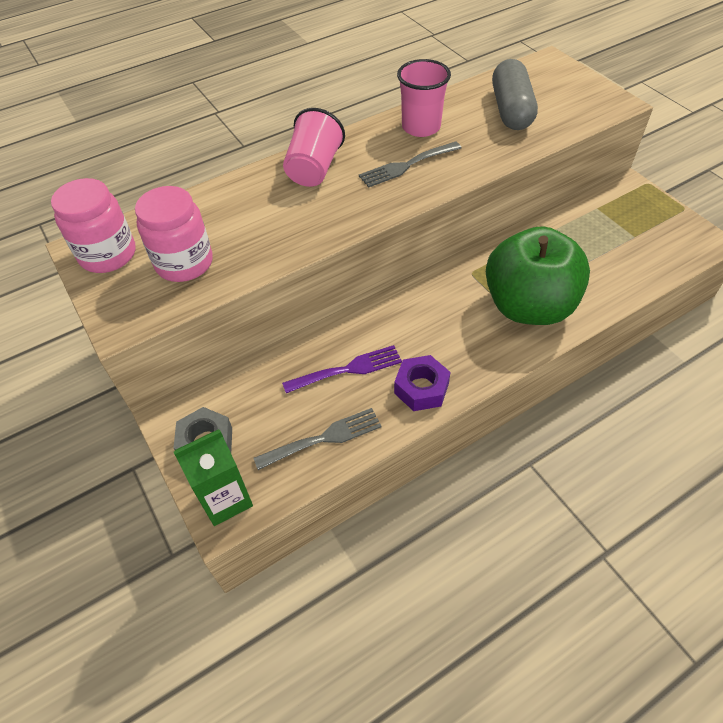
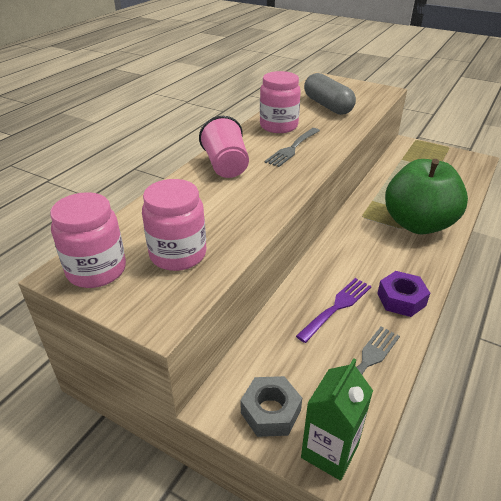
camera: 30 degrees left, 15 degrees down
(421, 127) = (278, 126): pink cup -> pink jar

